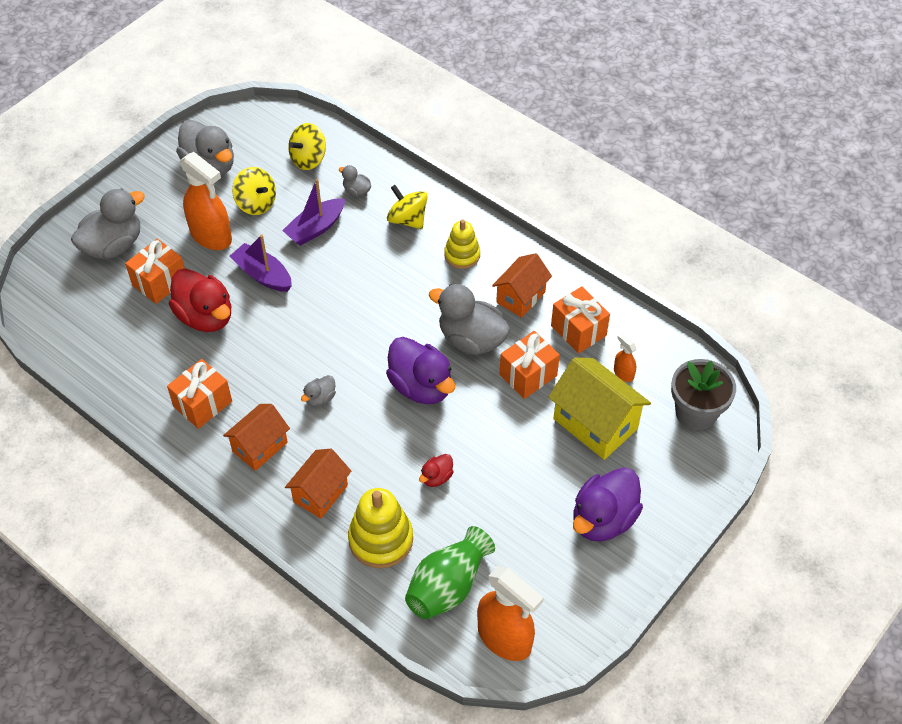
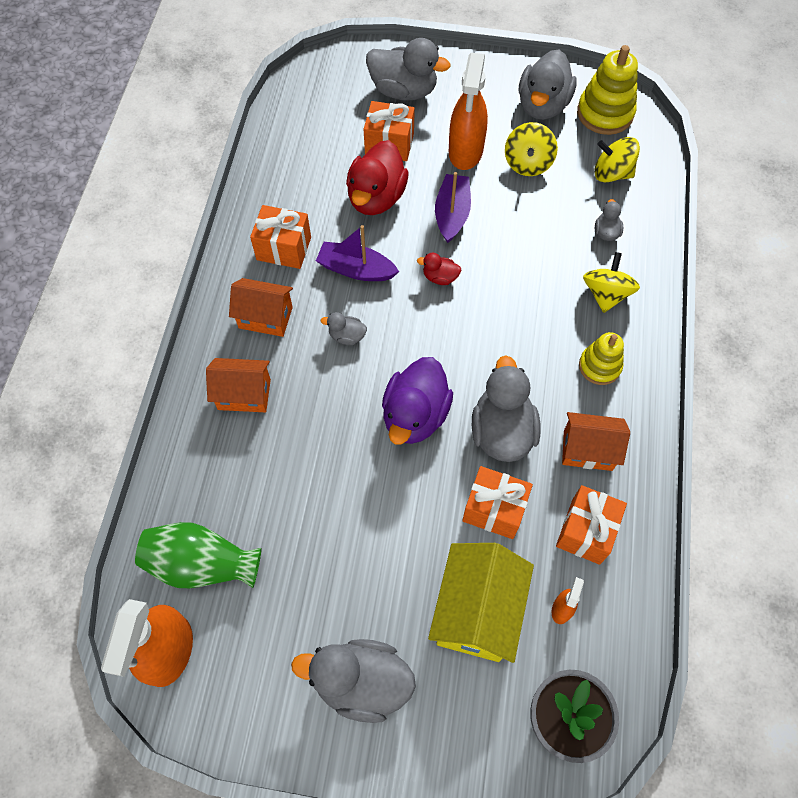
camera: 60 degrees right, 10 degrees up
(315, 228) = (535, 224): purple boat -> purple boat (356, 269)
(381, 539) = (222, 474): yellow stacking toy -> yellow stacking toy (605, 113)
(436, 477) = (319, 486): red duck -> red duck (440, 277)
(603, 519) = (361, 682): purple duck -> grey duck

